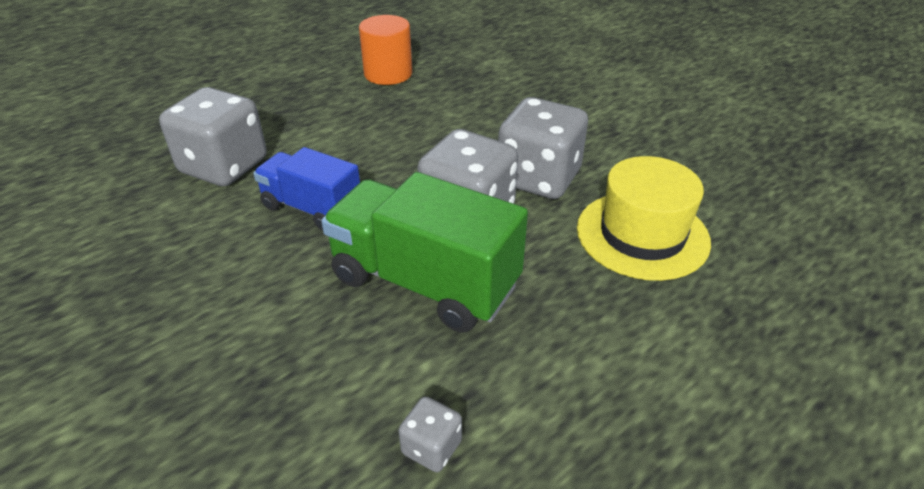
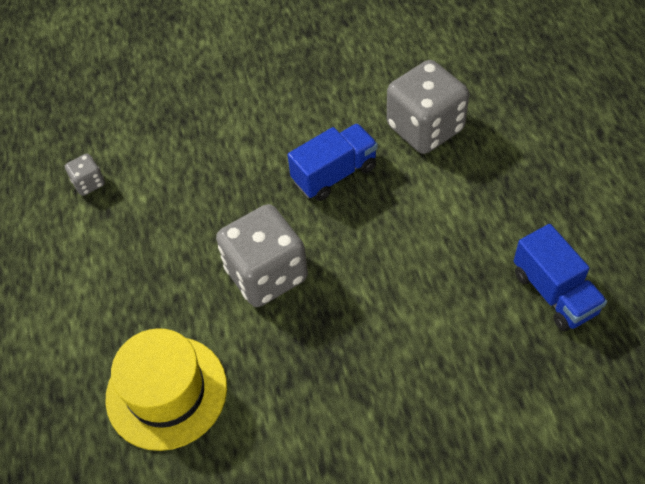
camera: 120 degrees right, 15 degrees up
(388, 74) = (554, 293): orange cylinder -> blue truck
(424, 282) = (210, 220): green truck -> none
(538, 178) = (285, 351): grey dice -> none

